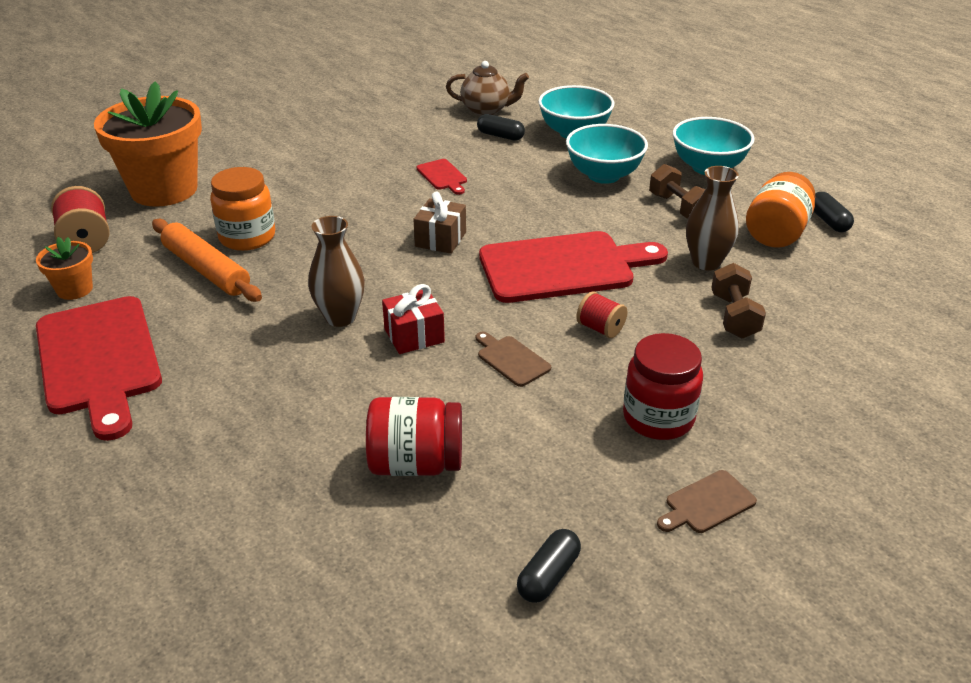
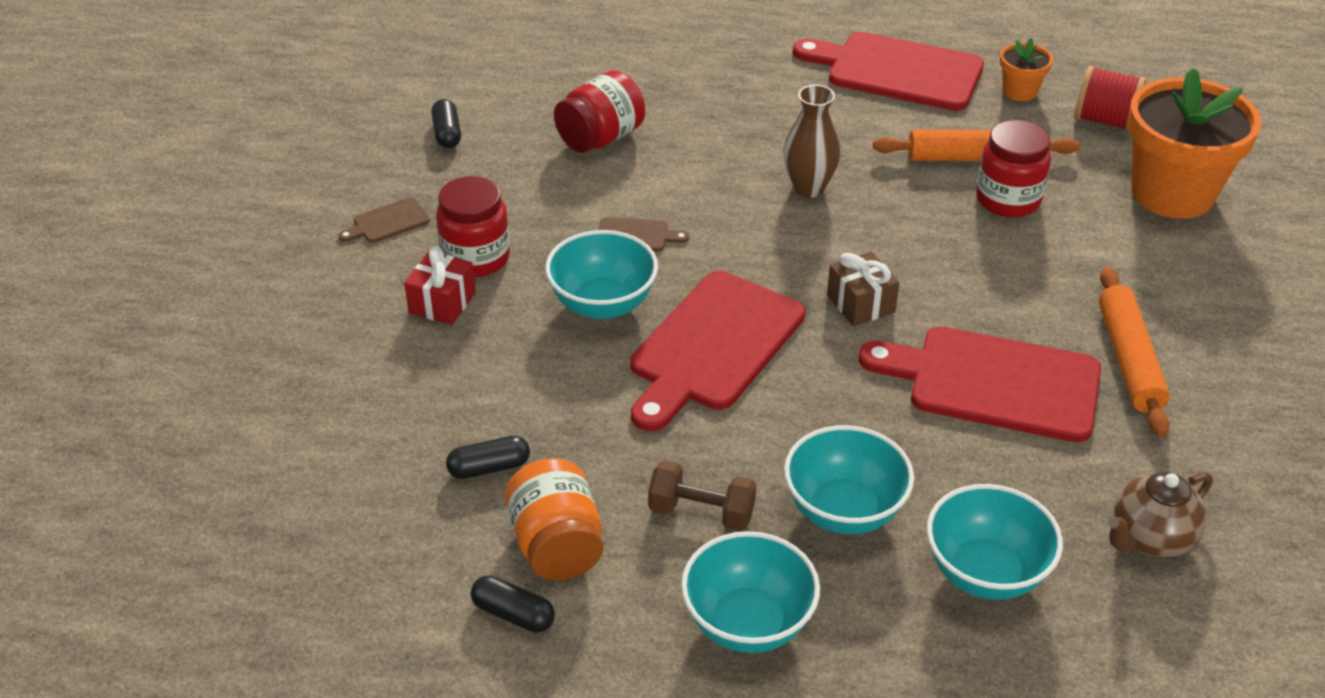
camera: 135 degrees right, 5 degrees up
(247, 237) = (1008, 200): orange jar -> red jar
(362, 151) = (1129, 360): none -> orange rolling pin
(414, 335) = (733, 208): red gift -> red gift (442, 303)
(443, 176) = (994, 382): red cutting board -> red cutting board, size x2.36
(500, 136) = (1052, 497): black capsule -> black capsule (489, 468)
(600, 328) = (603, 304): red spool -> turquoise bowl
(706, 262) = (589, 444): brown vase -> none
(707, 503) = (387, 222): brown cutting board -> brown cutting board turned 135 degrees counterclockwise
(734, 316) = (502, 391): brown dumbbell -> none

